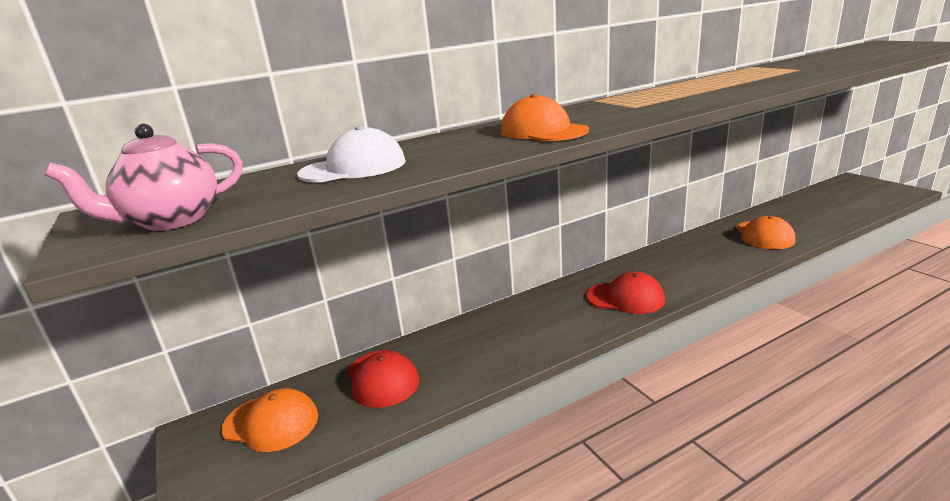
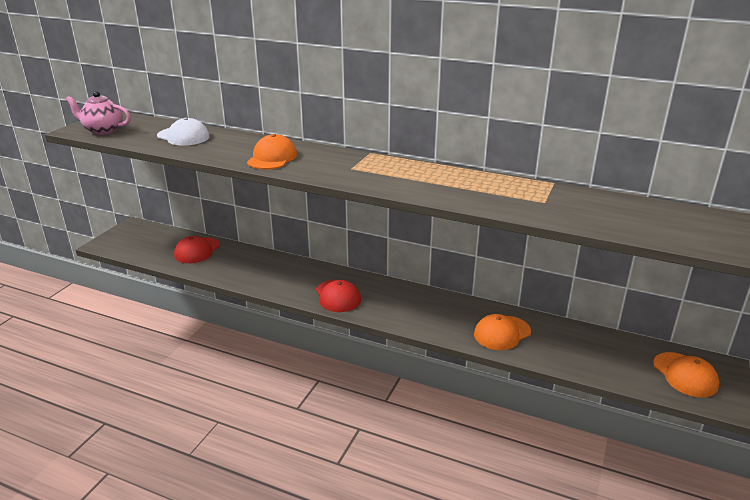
camera: 50 degrees right, 5 degrees up
(271, 422) = (148, 239): orange cap -> orange cap (685, 375)

